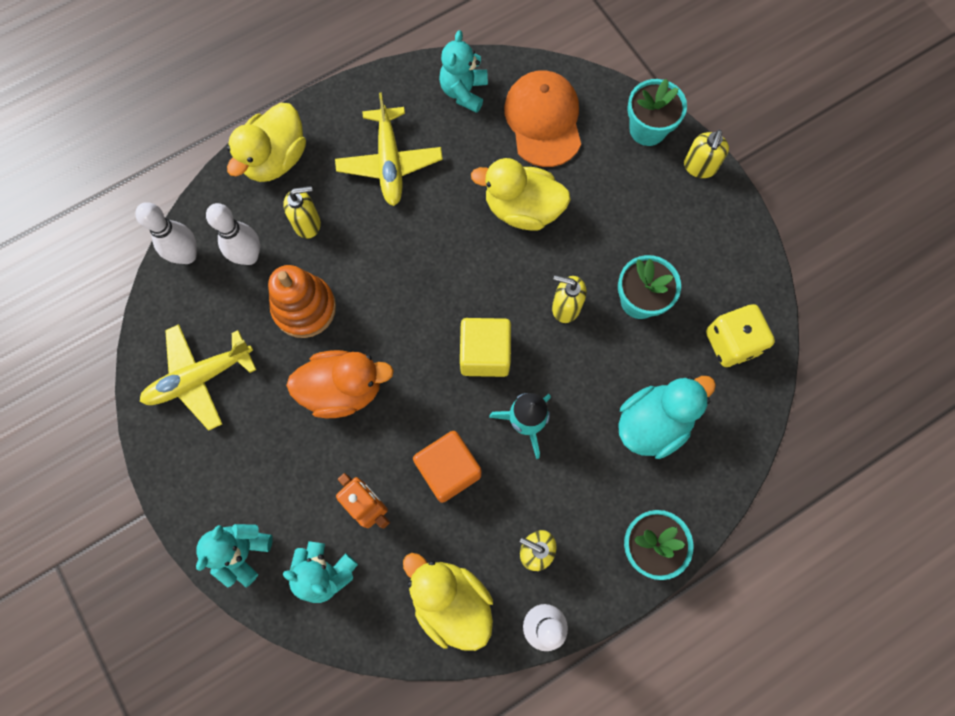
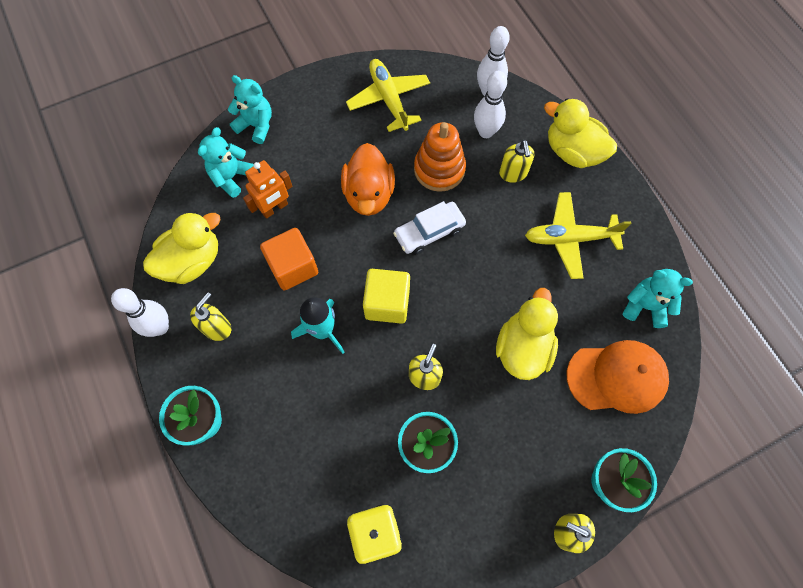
camera: 95 degrees right, 5 degrees down
(391, 314) = (429, 232): none -> white car
(653, 423) = (307, 442): turquoise duck -> none

